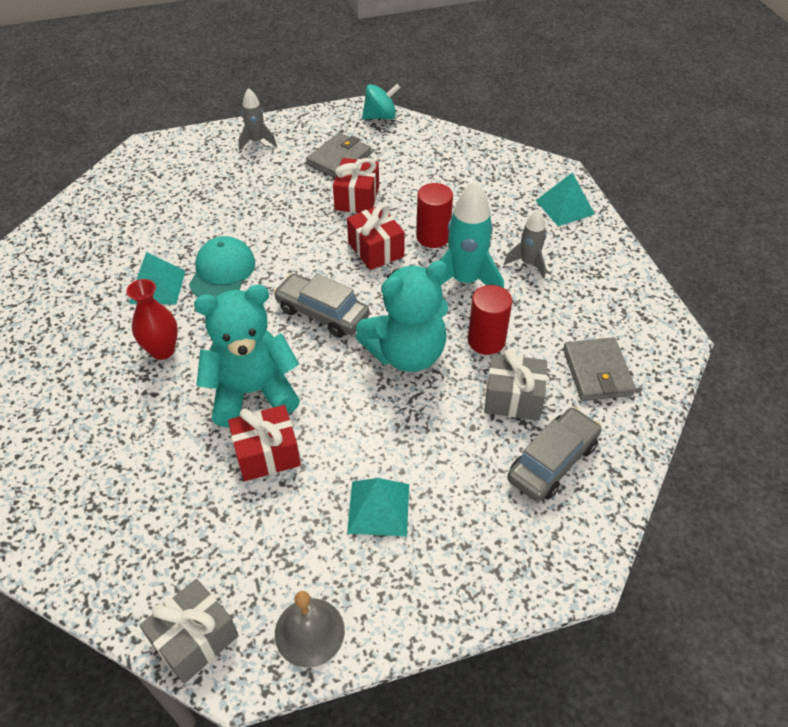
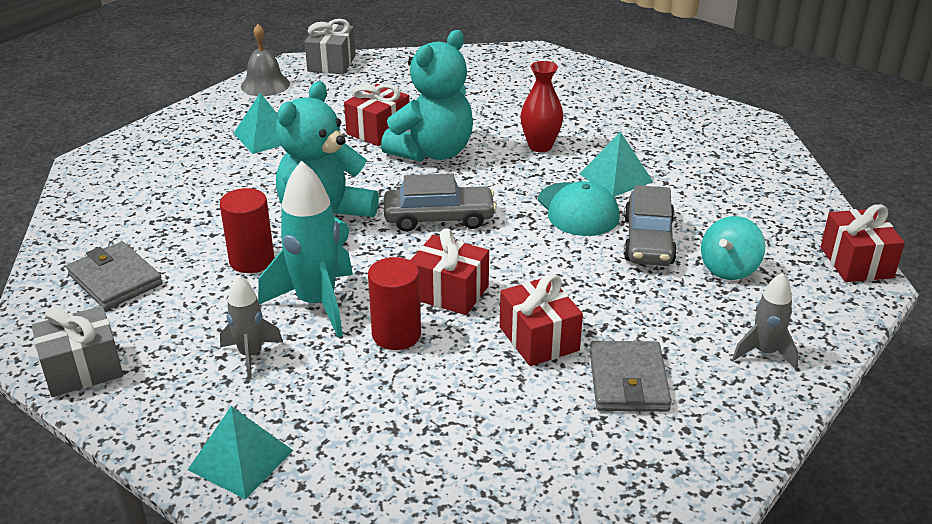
camera: 145 degrees right, 15 degrees down
(130, 159) = (856, 262): none -> red gift
(380, 116) = (664, 487): turquoise spinning top -> turquoise spinning top (729, 269)
(513, 398) = (195, 229): grey gift -> grey gift (83, 369)
(552, 461) = (136, 204): grey car -> grey car (648, 241)

